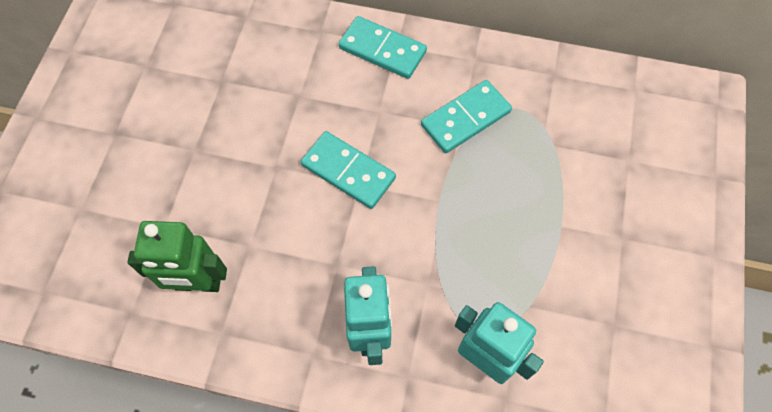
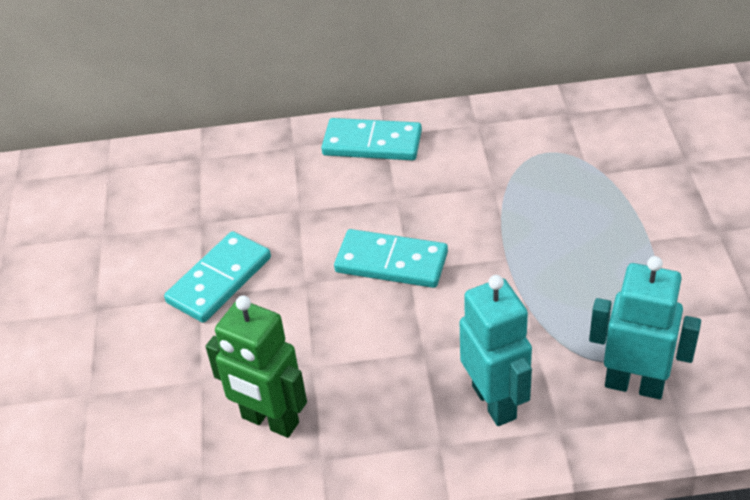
camera: 15 degrees left, 20 degrees down
(198, 283) = (270, 421): green robot -> green robot turned 45 degrees clockwise
(465, 119) = (496, 177): turquoise domino -> turquoise domino (219, 280)

